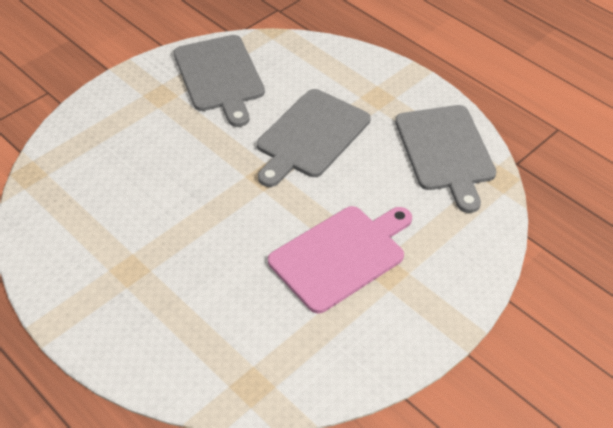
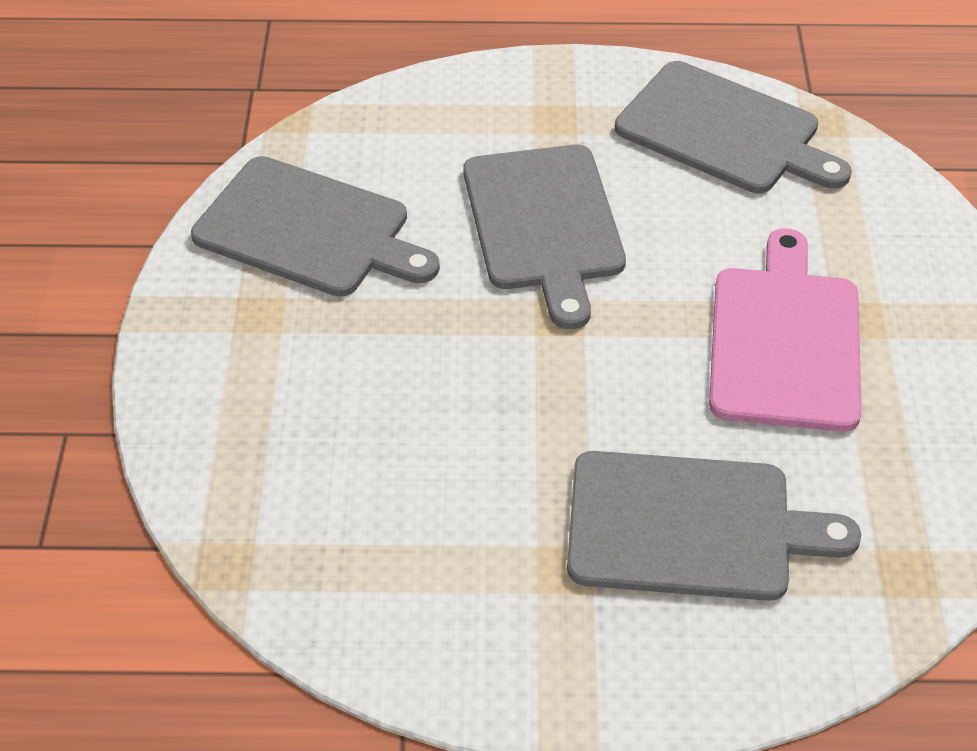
camera: 45 degrees left, 0 degrees up
(195, 294) = (690, 527): none -> grey cutting board

